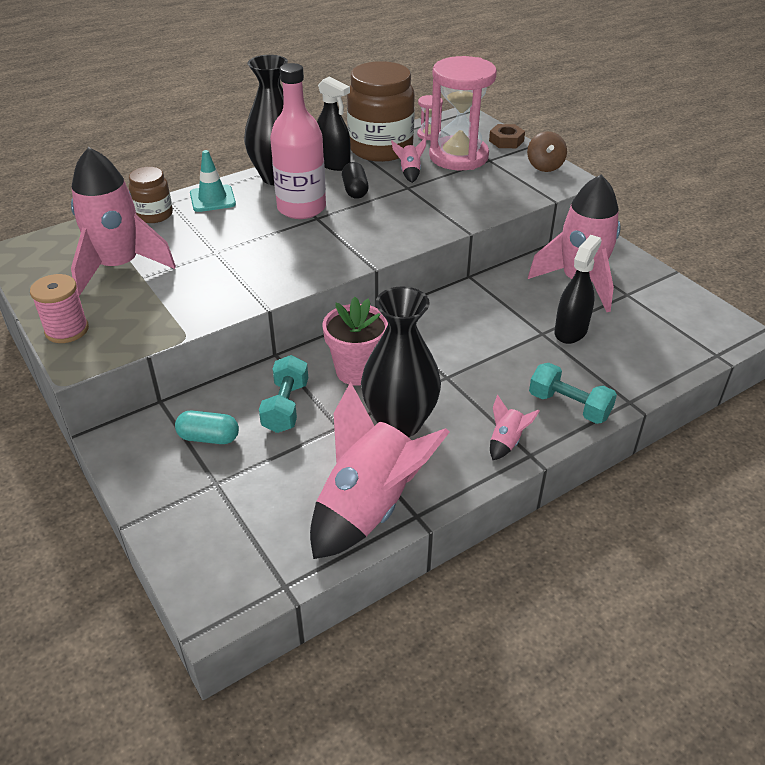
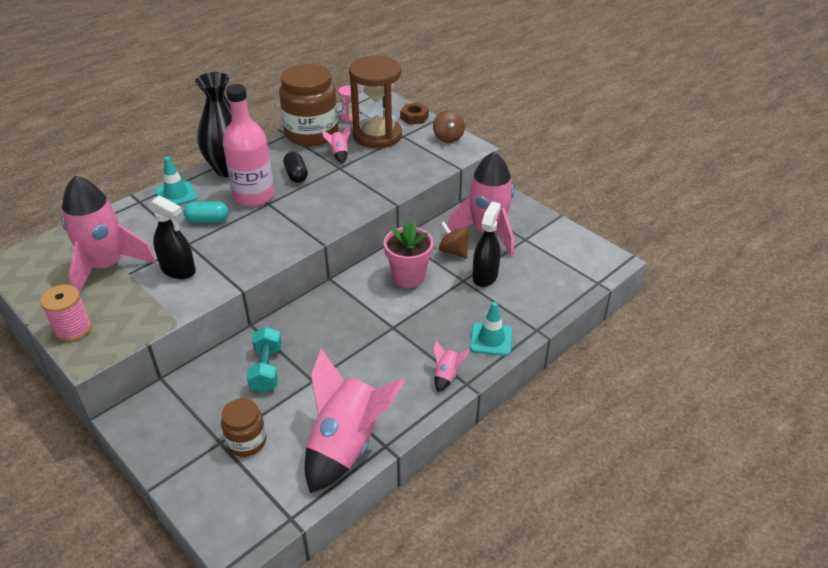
camera: 10 degrees left, 0 degrees up
(154, 215) = (128, 215): brown jar -> brown jar (247, 441)
(209, 437) = (207, 404): turquoise capsule -> turquoise capsule (208, 220)
(333, 163) = (274, 151): black spray bottle -> black spray bottle (178, 270)
(357, 371) = (320, 331): pink flower pot -> pink flower pot (408, 277)
(400, 423) = (361, 370): black vase -> none
(458, 157) = (377, 135): pink hourglass -> brown hourglass
(534, 299) = (453, 251): none -> brown spinning top
(569, 406) = (491, 339): turquoise dumbbell -> turquoise traffic cone

